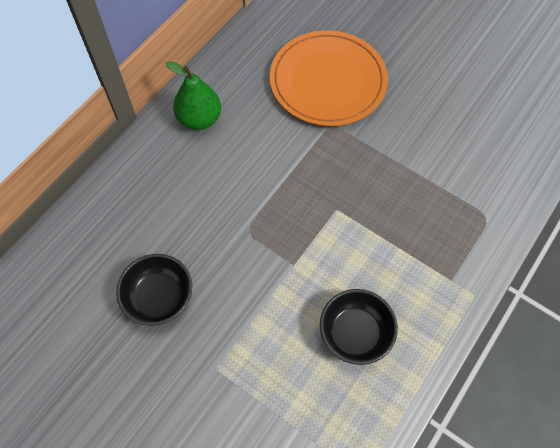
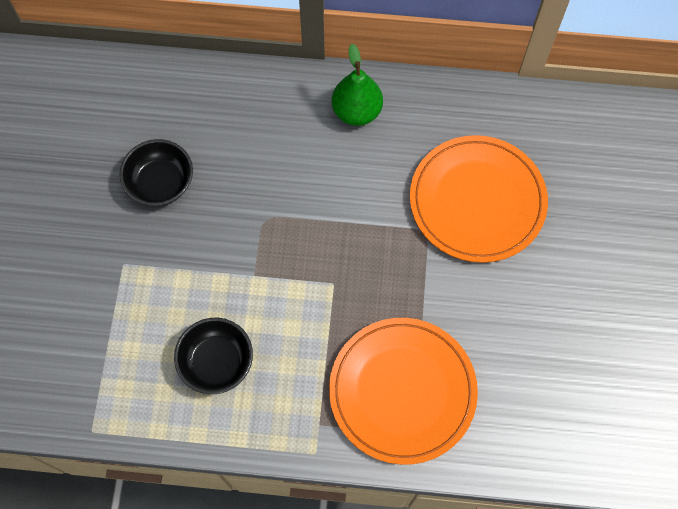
camera: 60 degrees right, 5 degrees up
(453, 207) = (402, 391): none -> orange plate

